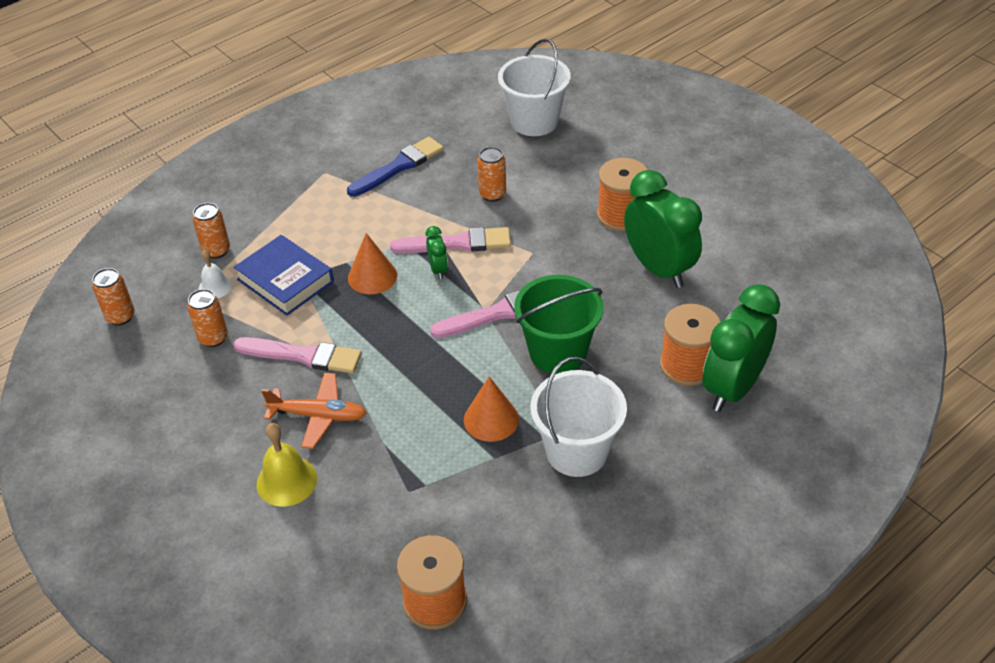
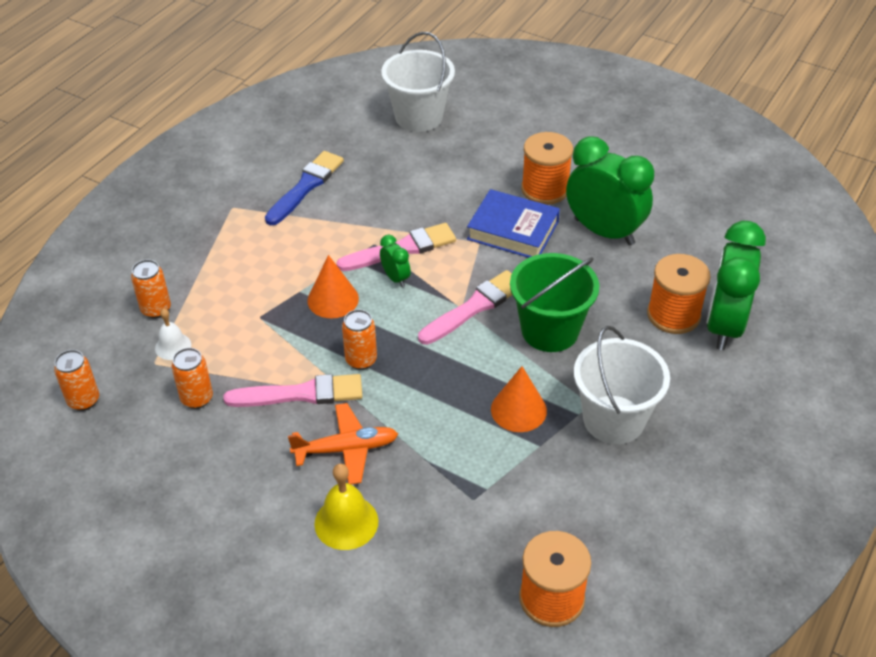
camera: 20 degrees left, 0 degrees up
(285, 281) = (245, 323): blue book -> blue book (513, 230)
(492, 194) = (413, 194): orange can -> orange can (361, 360)

